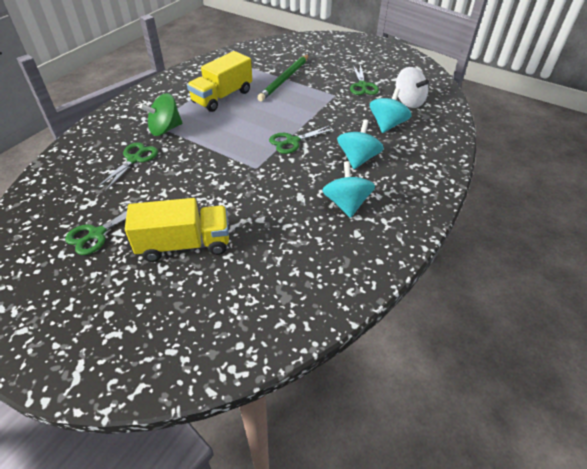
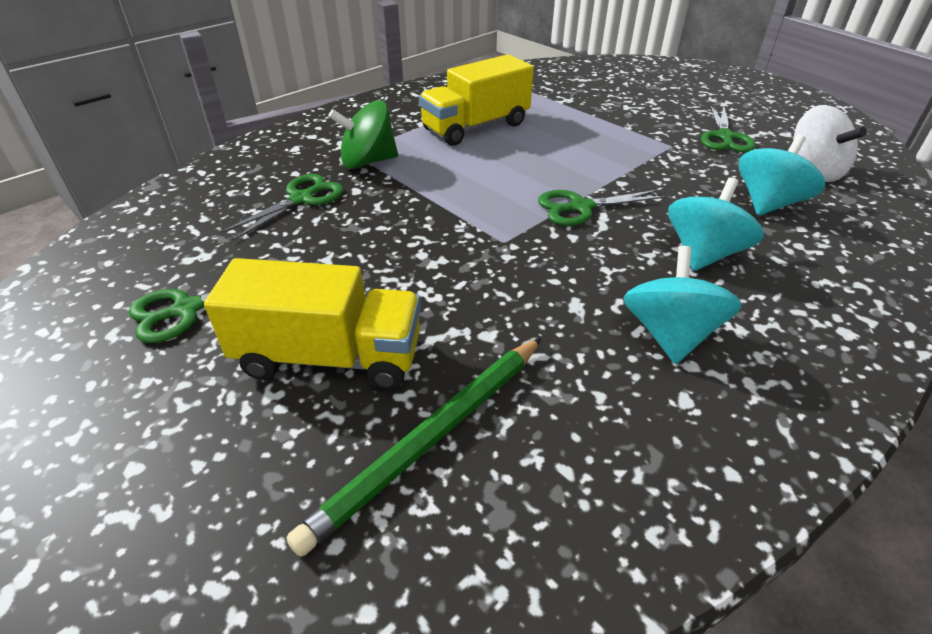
camera: 15 degrees right, 5 degrees down
(285, 79) = (586, 114): green pencil -> green pencil (431, 439)

